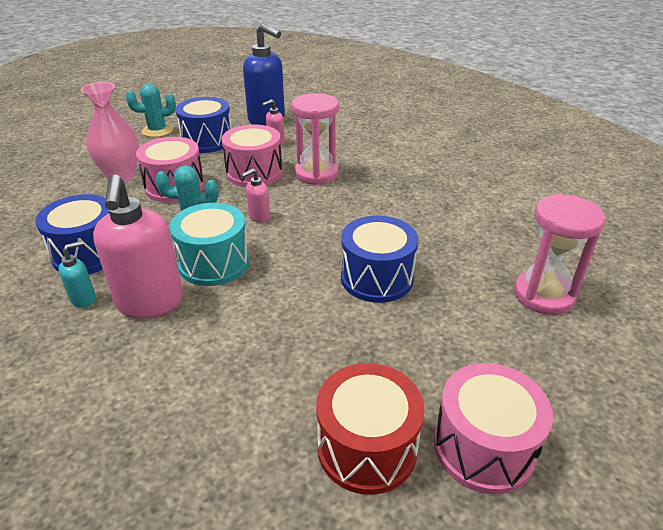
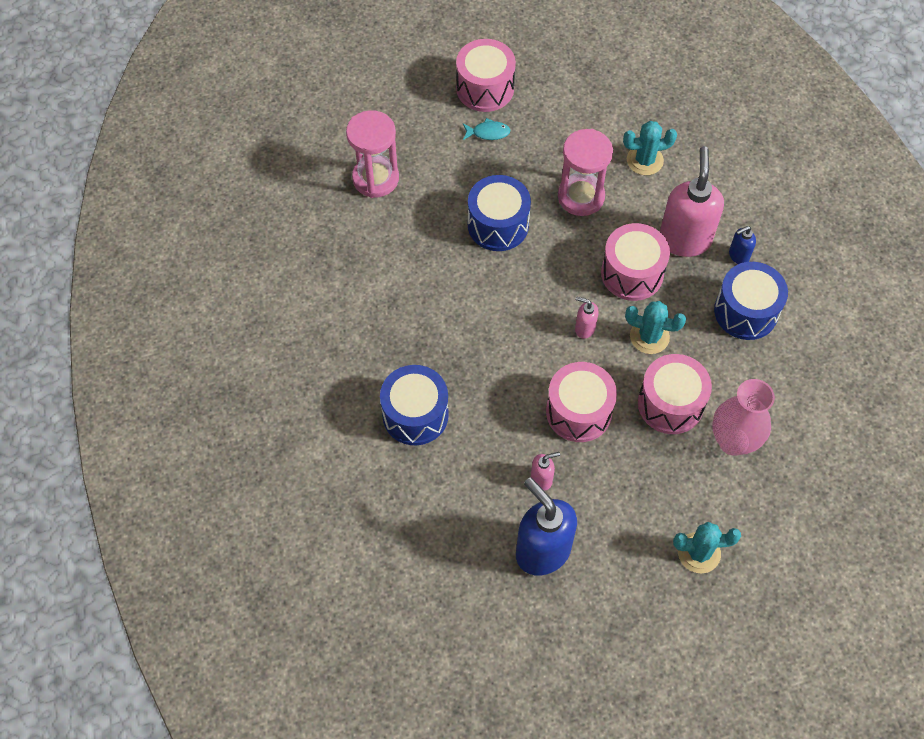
camera: 165 degrees left, 25 degrees up
(84, 299) = (738, 255): turquoise soap dispenser -> blue soap dispenser
(202, 386) = (645, 160): none -> turquoise cactus
(207, 141) = (630, 505): blue drum -> blue drum (415, 414)
(214, 263) = (632, 273): turquoise drum -> pink drum
(259, 217) = (584, 328): pink soap dispenser -> pink soap dispenser turned 135 degrees counterclockwise
(316, 174) = (508, 392): pink hourglass -> pink hourglass (581, 197)
(367, 447) = (551, 102): red drum -> none
(441, 377) = (488, 132): none -> turquoise fish

